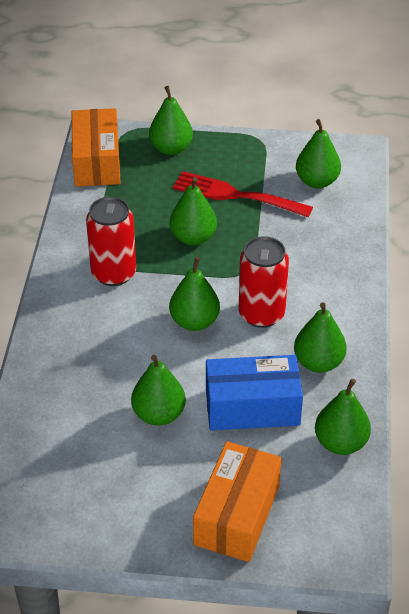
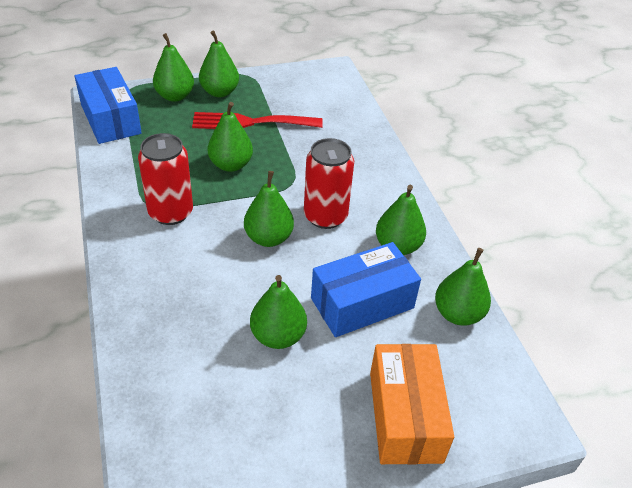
camera: 25 degrees left, 0 degrees up
(97, 161) = (110, 119): orange box -> blue box
(317, 181) = (313, 99): green pear -> green pear (219, 92)

